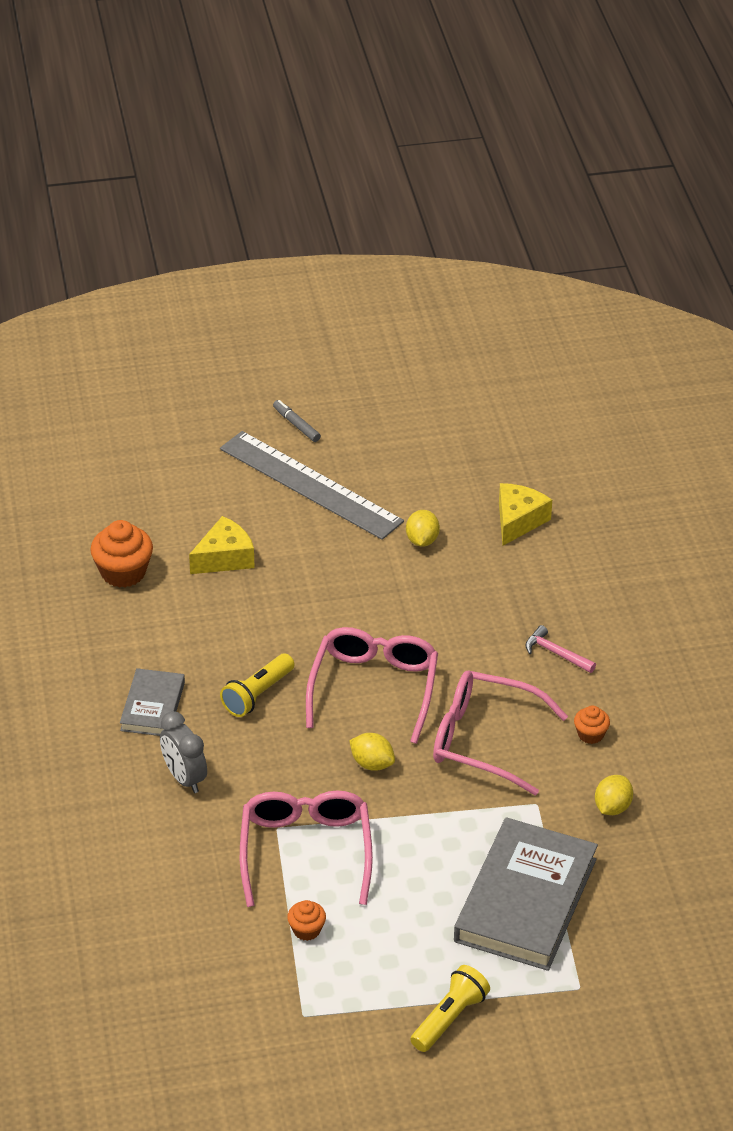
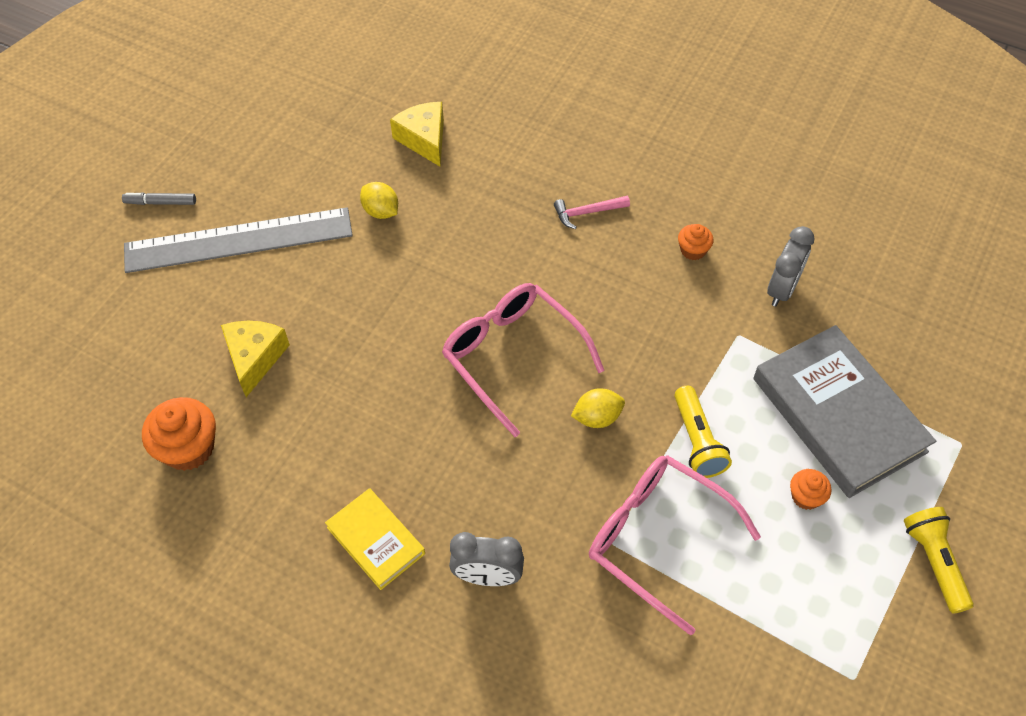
camera: 50 degrees left, 15 degrees up
(152, 706) = (375, 541): grey book -> yellow book
(257, 695) = (440, 446): yellow flashlight -> yellow flashlight (697, 441)
(306, 930) = (752, 604): orange cupcake -> orange cupcake (805, 496)
(484, 740) = (639, 322): pink glasses -> none
(612, 807) = (782, 289): yellow lemon -> grey clock

